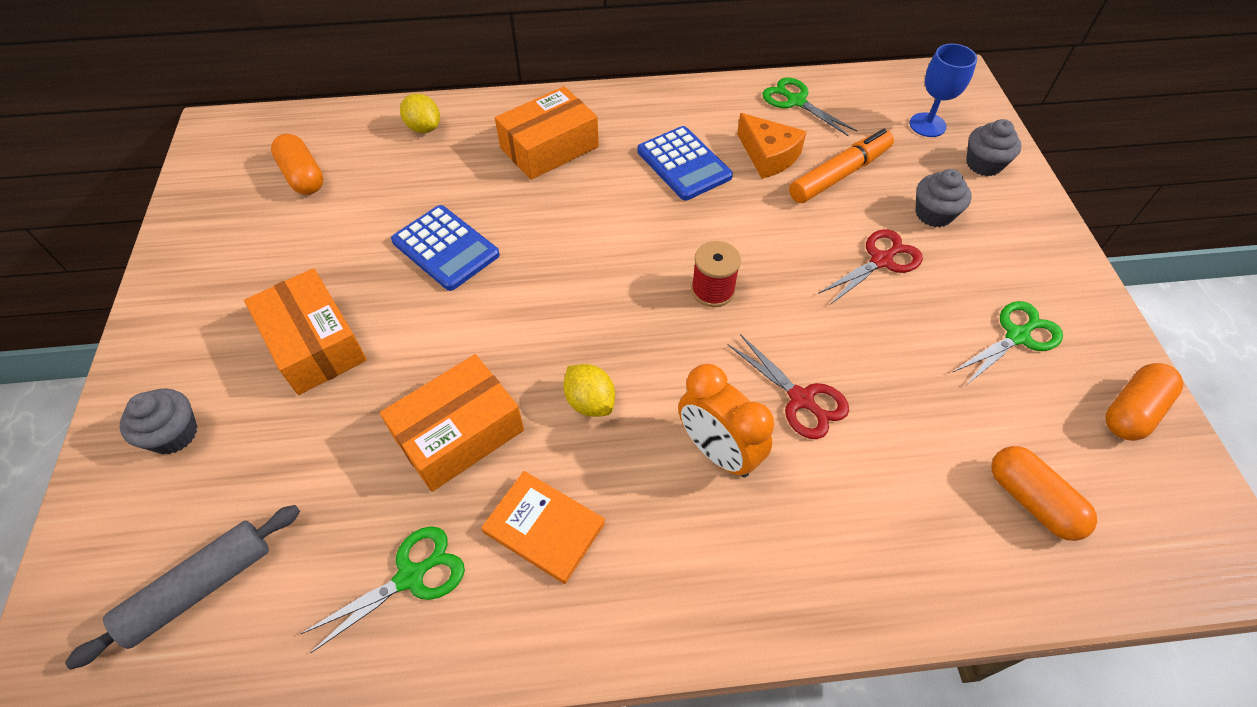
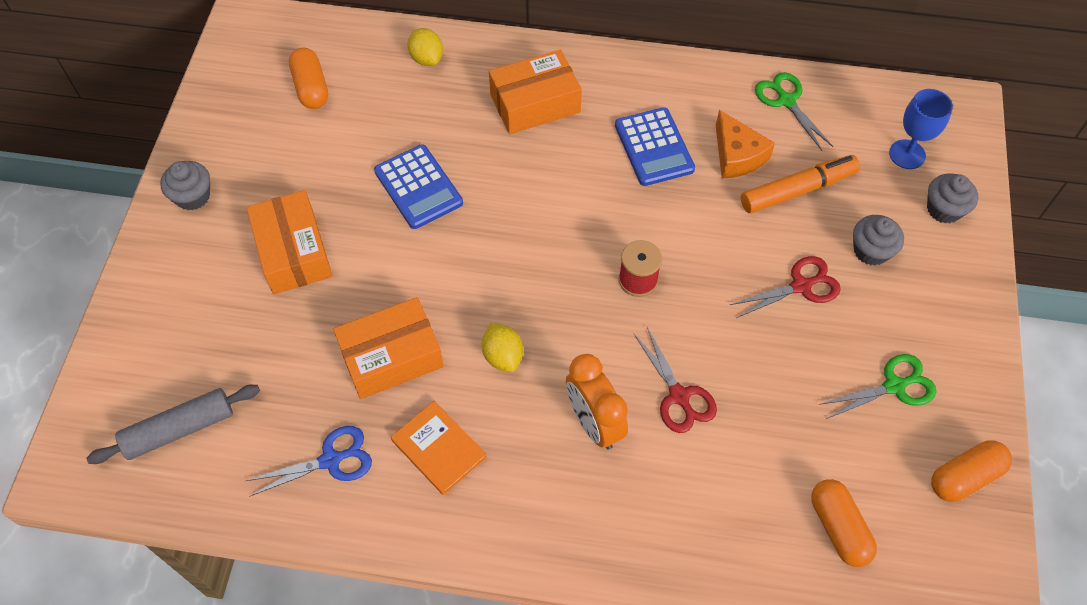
camera: 15 degrees right, 5 degrees up
(174, 434) = (175, 304): grey cupcake -> grey cupcake (193, 196)
(411, 577) = (331, 460): green scissors -> blue scissors

